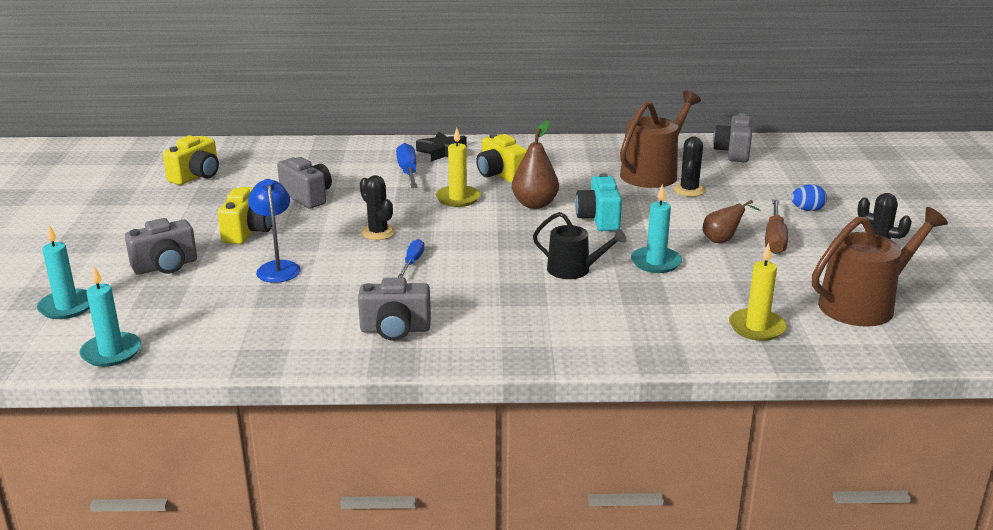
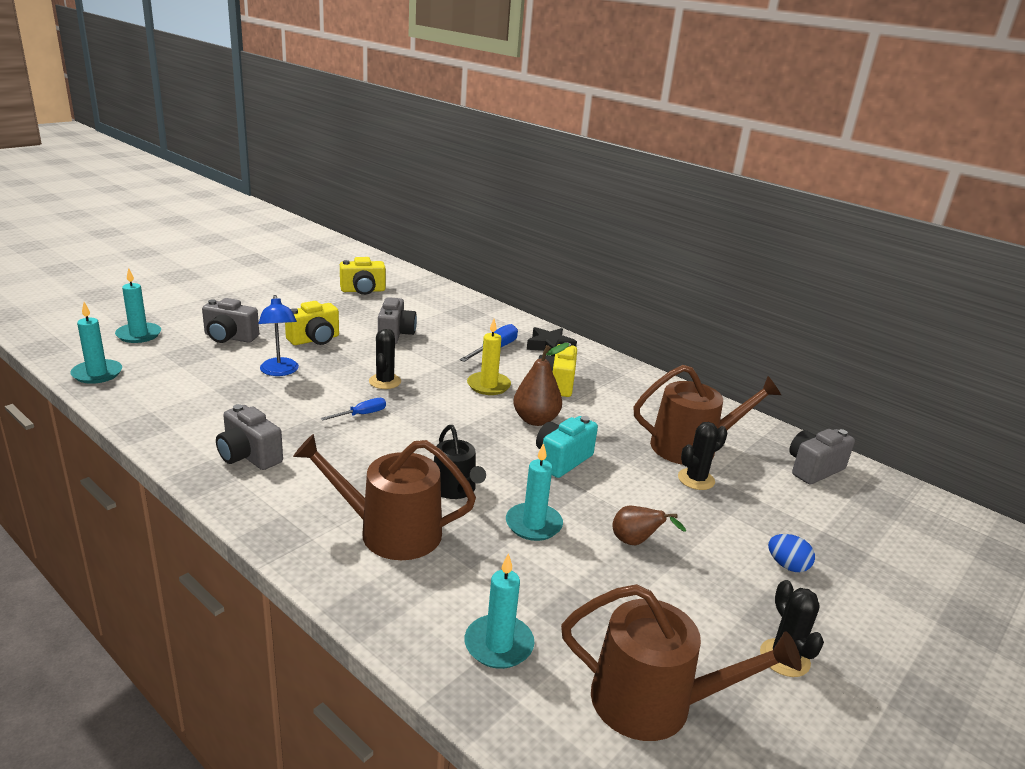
camera: 40 degrees right, 0 degrees up
(277, 267) = (280, 371): blue lamp -> blue lamp turned 135 degrees clockwise
(588, 314) = (390, 532): none -> brown watering can
(757, 327) = (498, 645): yellow candle -> turquoise candle
(774, 239) = (691, 573): brown screwdriver -> none

